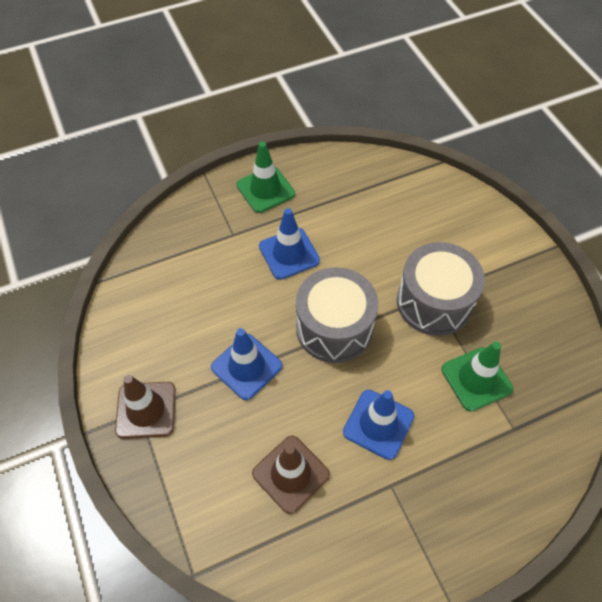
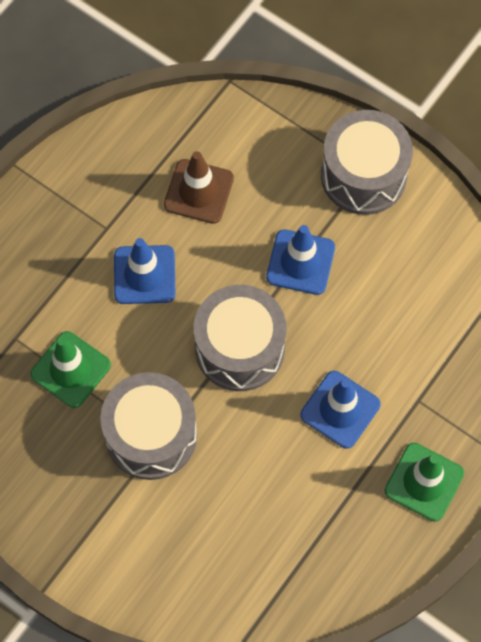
camera: 150 degrees right, 10 degrees up
(146, 410) = (363, 175): brown traffic cone -> grey drum

